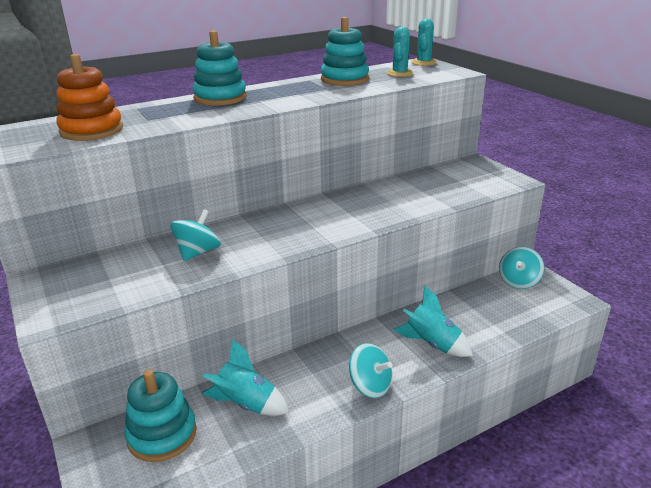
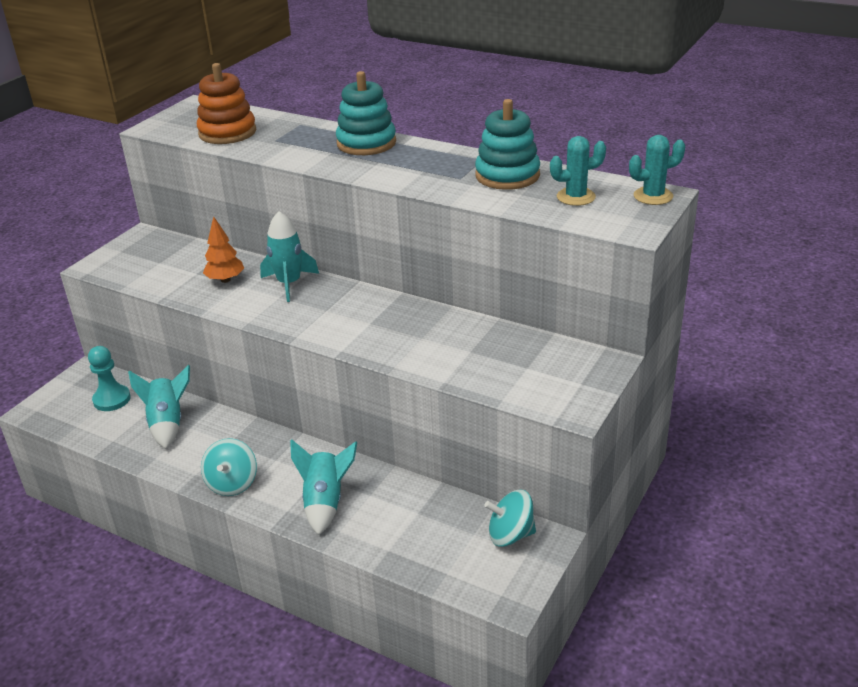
camera: 60 degrees right, 5 degrees up
(162, 435) = (112, 399): turquoise stacking toy -> turquoise pawn
(198, 252) = (225, 280): turquoise spinning top -> orange tree
(248, 227) = (289, 284): none -> turquoise rocket

